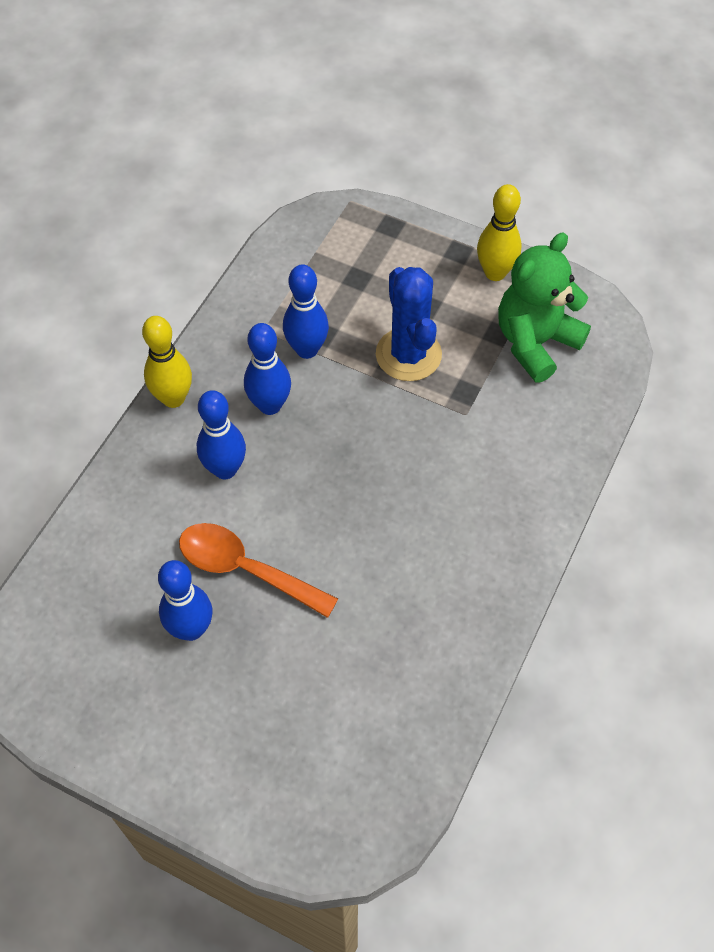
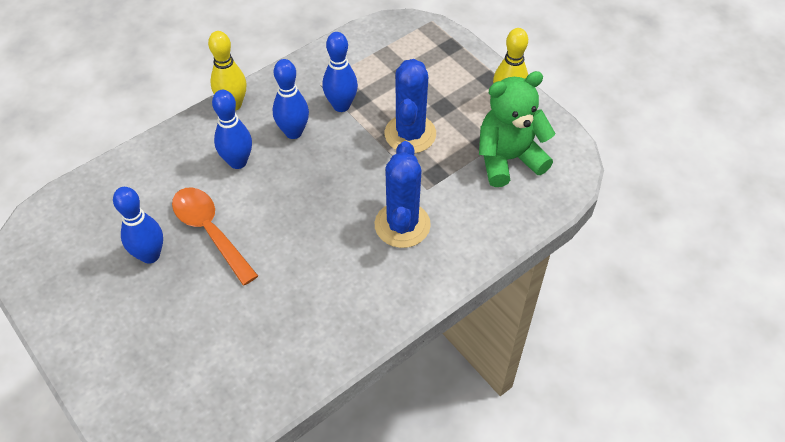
camera: 25 degrees right, 5 degrees down
(464, 469) = (402, 225): none -> blue cactus

